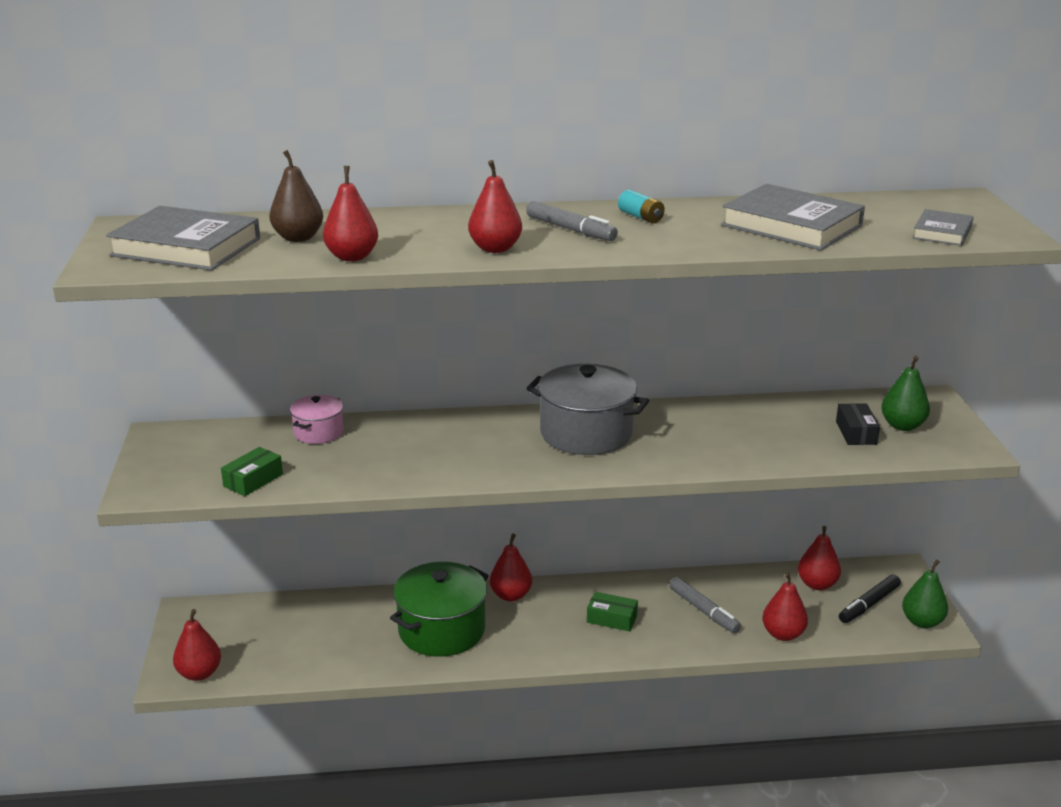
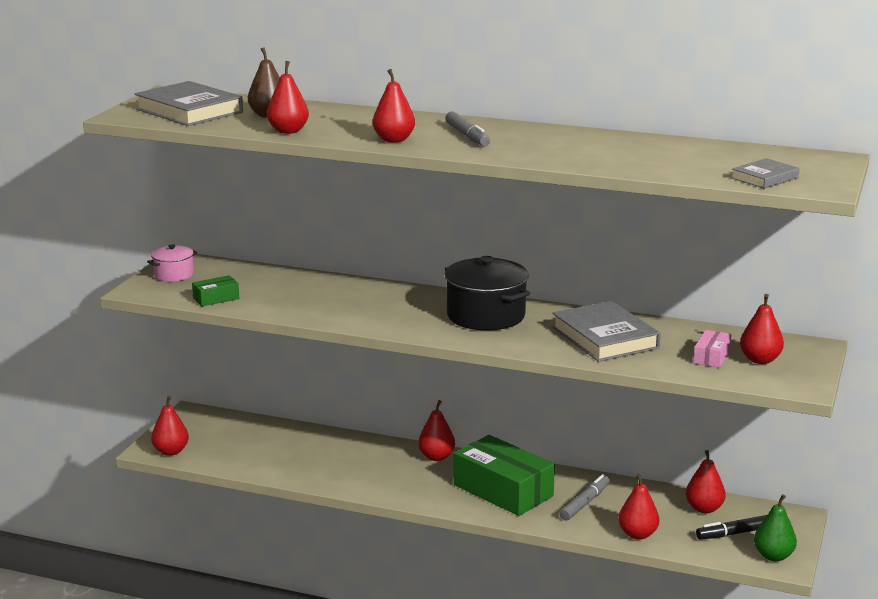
camera: 25 degrees right, 5 degrees down
(318, 432) = (289, 278): pink pot -> pink pot (173, 274)
(441, 630) = (363, 466): green pot -> none
(586, 433) = (486, 316): grey pot -> black pot
(612, 619) = (503, 490): green box -> green box, size x2.20
(641, 217) = (534, 135): turquoise battery -> none
(703, 611) = (585, 503): grey marker -> grey marker turned 135 degrees counterclockwise
(791, 225) = (645, 156): grey book -> grey book (605, 338)
(856, 433) = (711, 357): black box -> pink box
(902, 426) = (760, 360): green pear -> red pear

